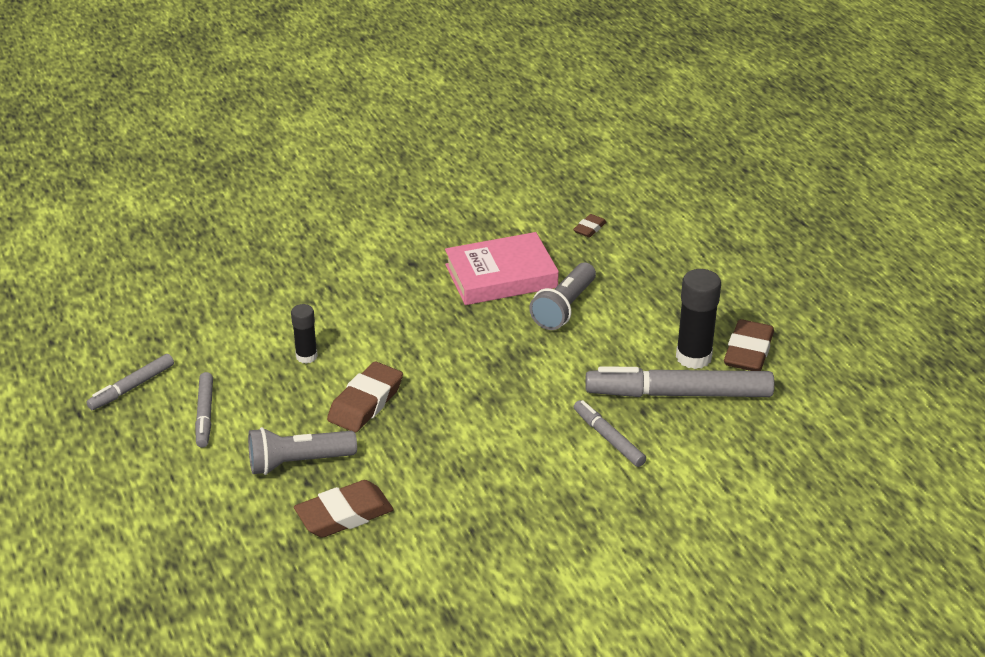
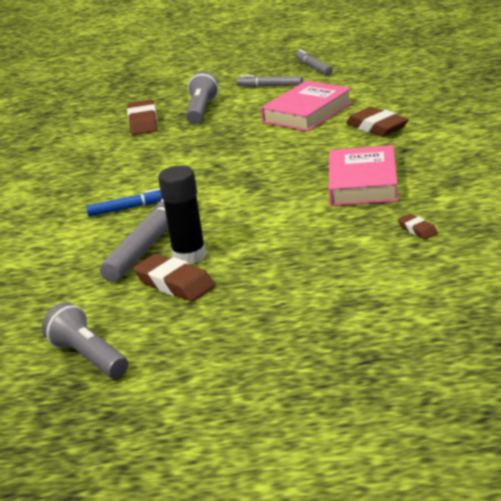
camera: 115 degrees right, 10 degrees down
(306, 356) = (307, 112): black glue stick -> pink book
(365, 402) = (242, 130): brown eraser -> brown eraser (377, 127)
(564, 308) = (299, 206): grey flashlight -> grey flashlight (88, 357)
(608, 438) = (128, 208): grey marker -> blue marker

